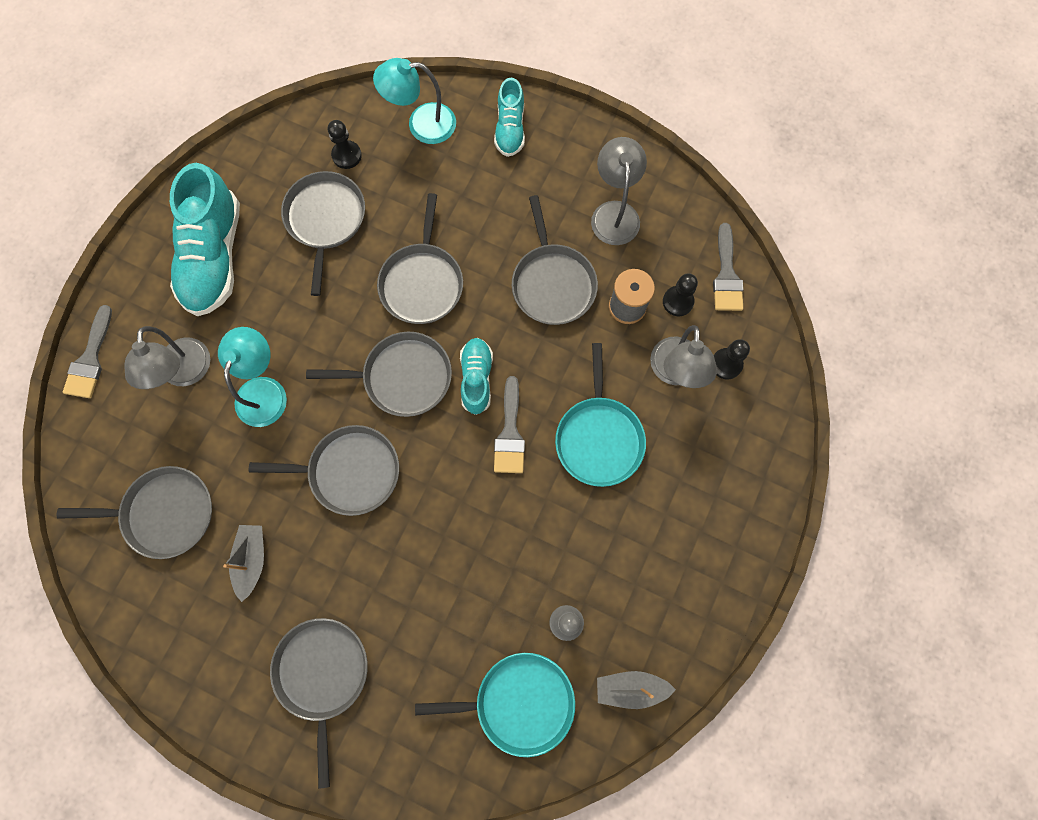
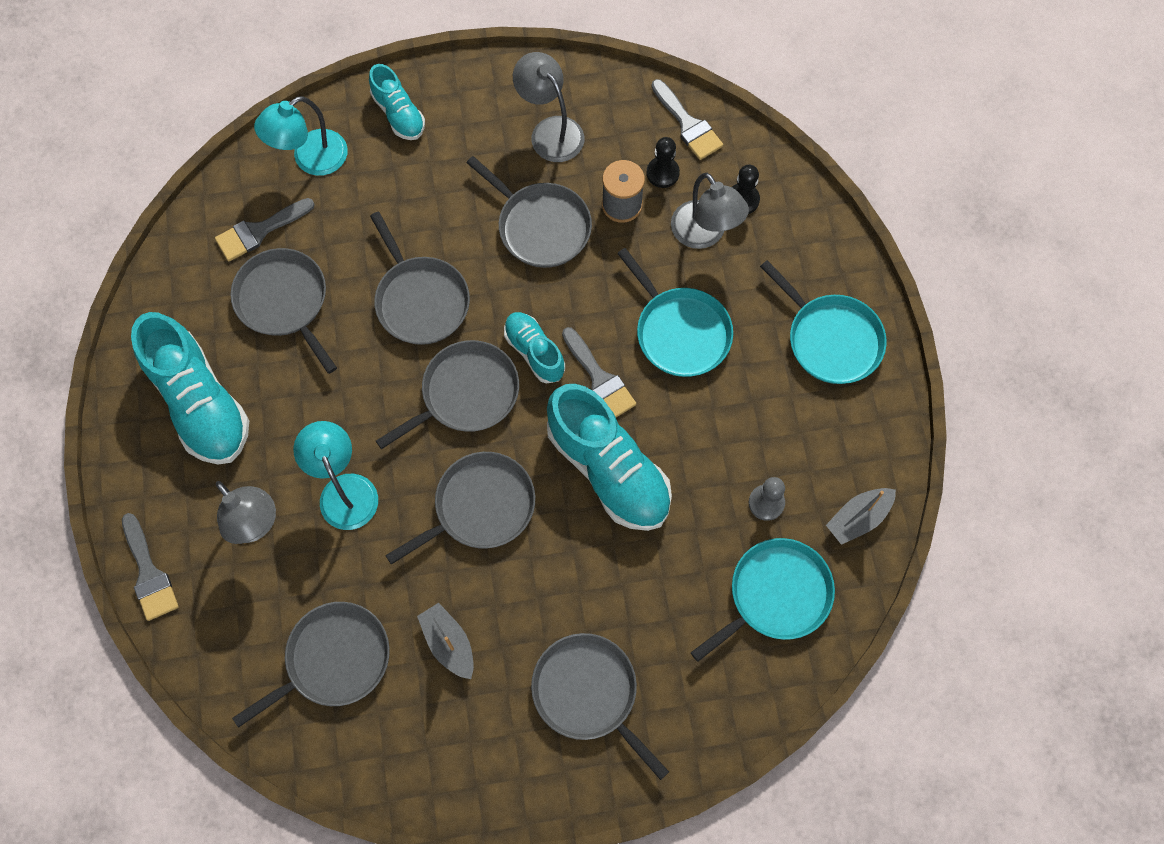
camera: 35 degrees left, 5 degrees down
(346, 155) = (259, 231): black pawn -> grey brush
(464, 509) = (608, 469): none -> turquoise shoe
(715, 525) = (830, 339): none -> turquoise pan

